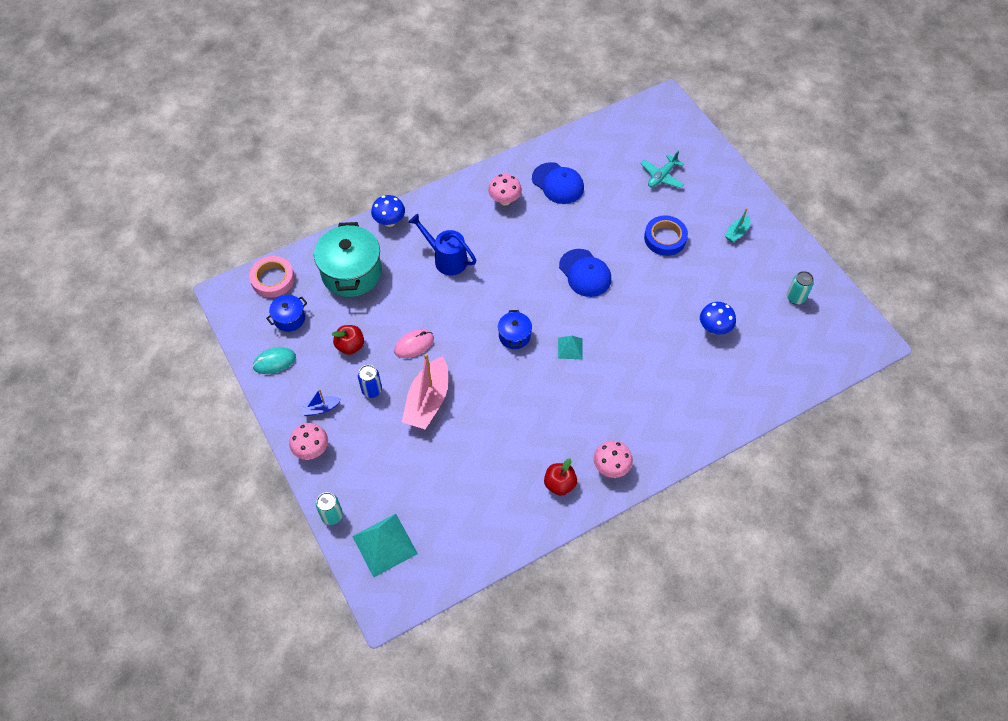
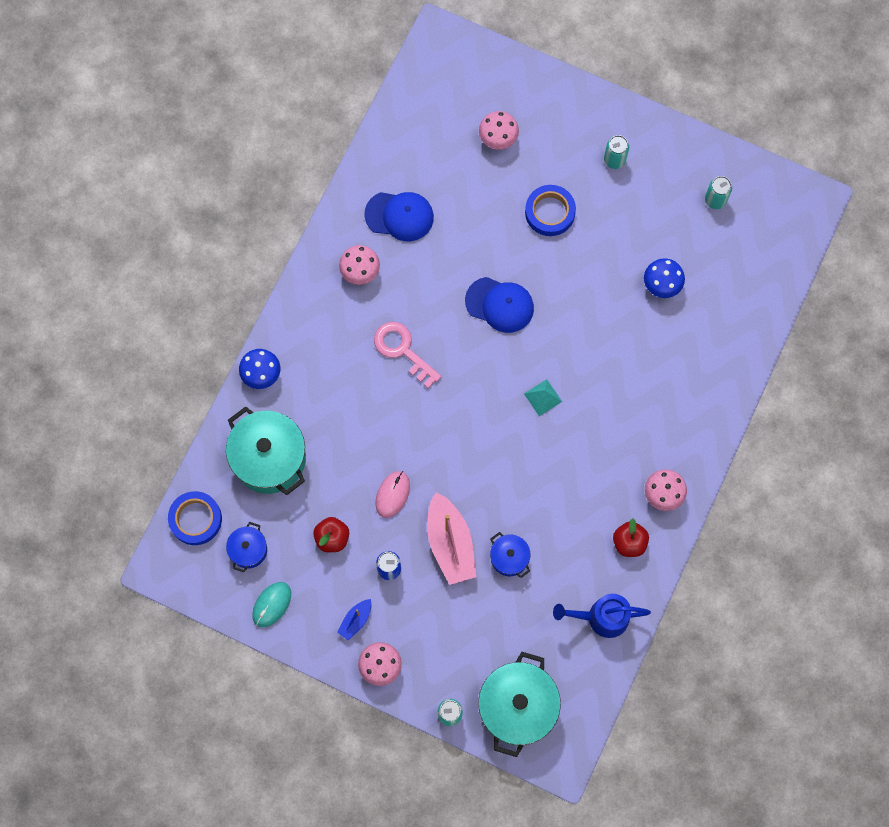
camera: 35 degrees left, 15 degrees up
(273, 279) = (195, 519): pink tape -> blue tape
(384, 545) = (517, 707): turquoise pyramid -> turquoise pot
(446, 259) = (352, 379): blue watering can -> blue watering can (601, 617)
(495, 262) = (403, 350): none -> pink key
(514, 336) = (481, 420): blue pot -> blue pot (509, 558)
(662, 176) = (498, 138): turquoise plane -> pink mushroom
(736, 232) = (614, 160): turquoise boat -> turquoise can

